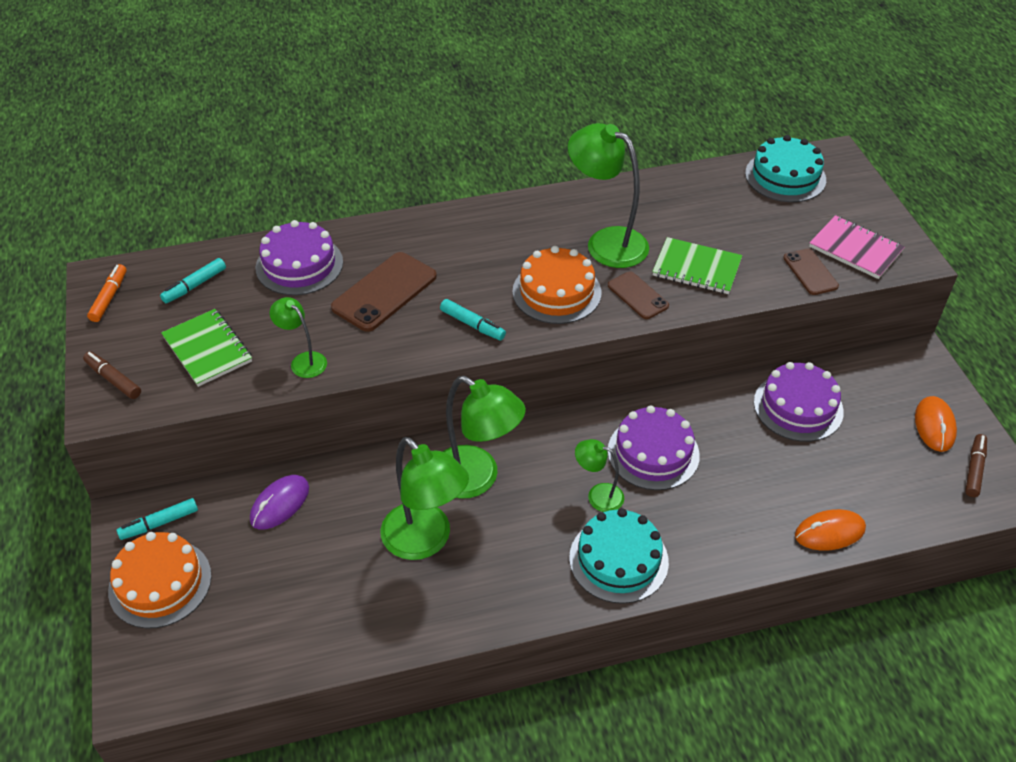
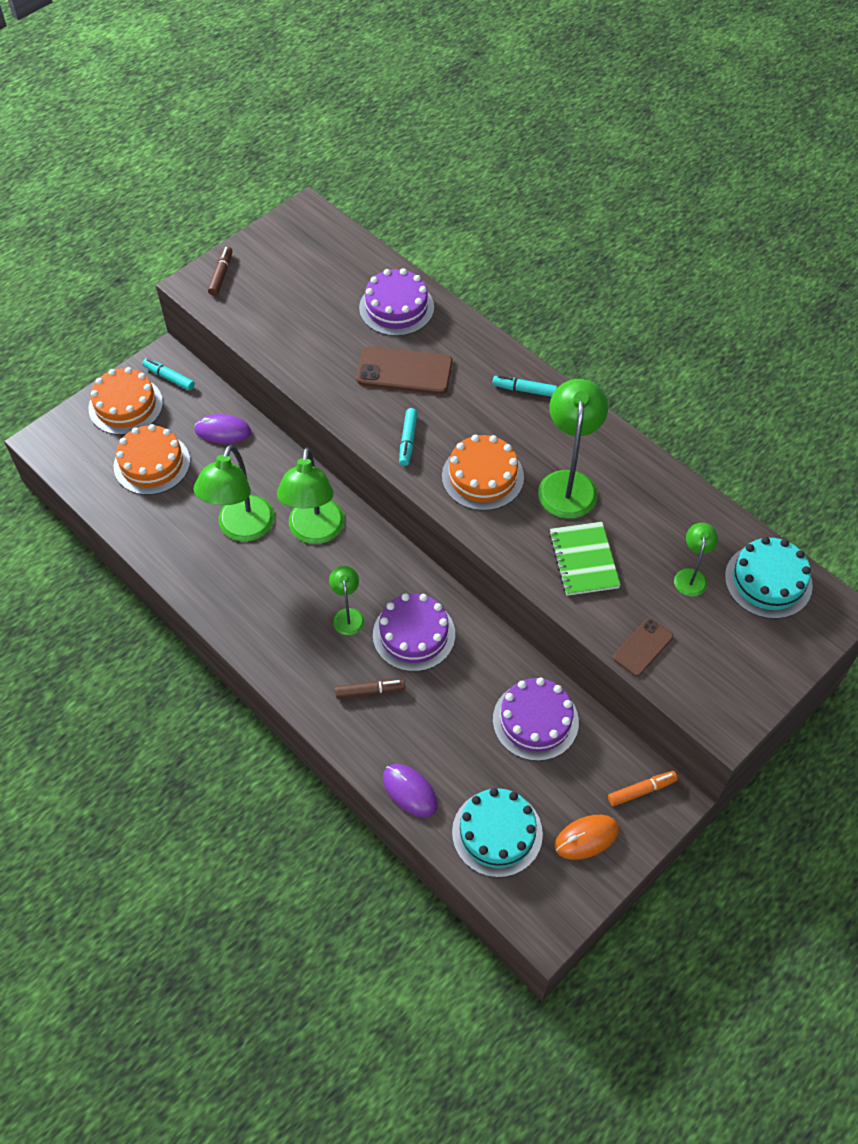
camera: 60 degrees right, 10 degrees up
(109, 297) = (291, 227): orange marker -> orange marker (641, 790)
(194, 285) = (334, 263): turquoise marker -> turquoise marker (524, 390)
(207, 349) = (279, 305): green notebook -> none
(268, 590) = (152, 463): none -> orange cake
(303, 361) = (304, 362): green lamp -> green lamp (691, 576)
(618, 559) = (295, 654): turquoise cake -> turquoise cake (497, 833)
(637, 296) = (518, 532): brown phone -> none
(829, 532) = (409, 791): orange mouse -> purple mouse
(855, 249) = (703, 673): pink notebook -> none
(974, 469) = (553, 886): brown marker -> brown marker (370, 691)

